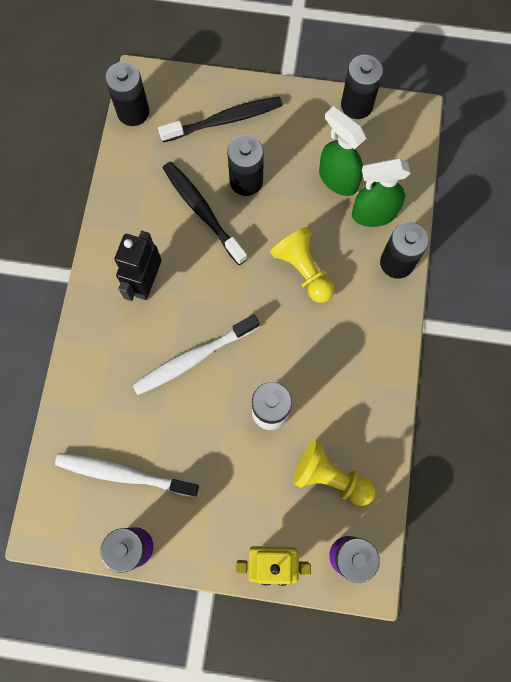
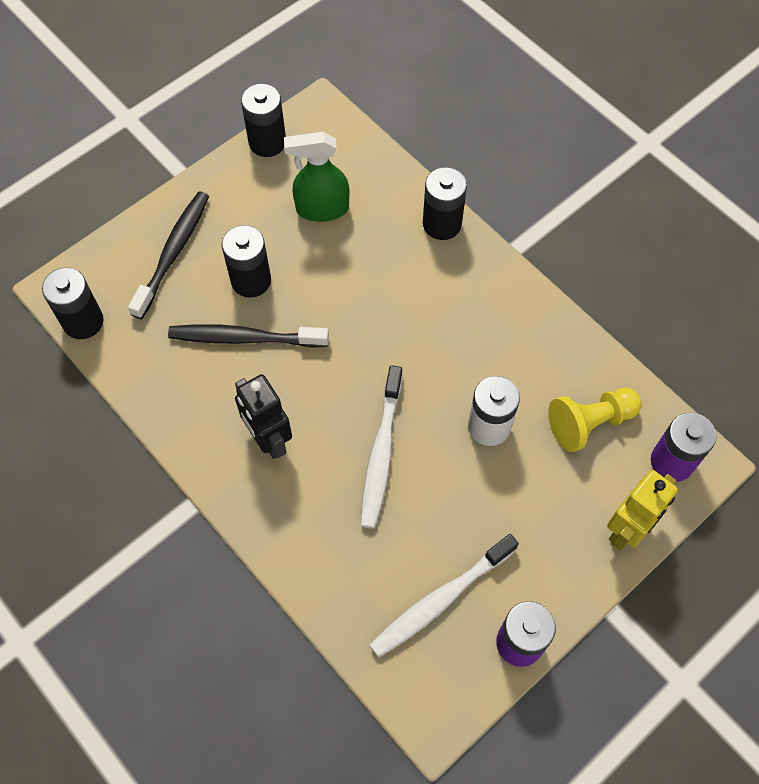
camera: 50 degrees left, 10 degrees down
(303, 270) = (381, 300): yellow pawn -> none
(373, 214) = (381, 207): green spray bottle -> none

